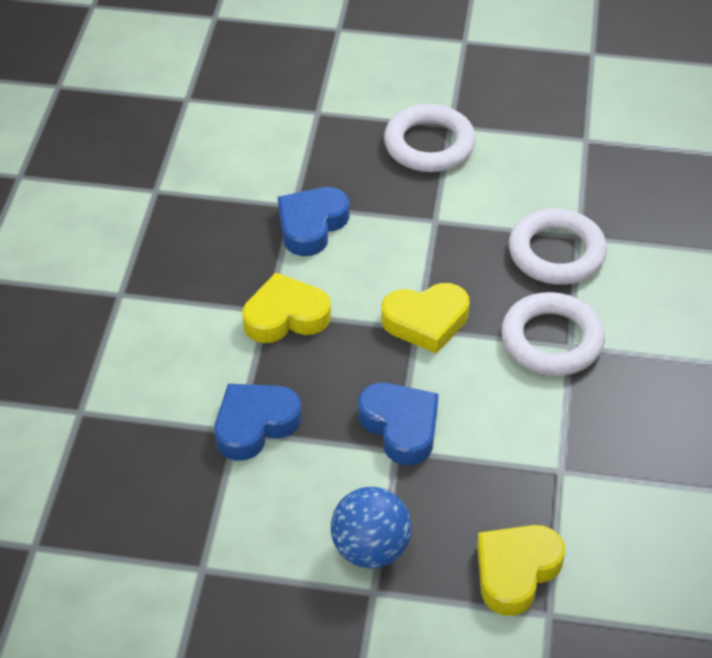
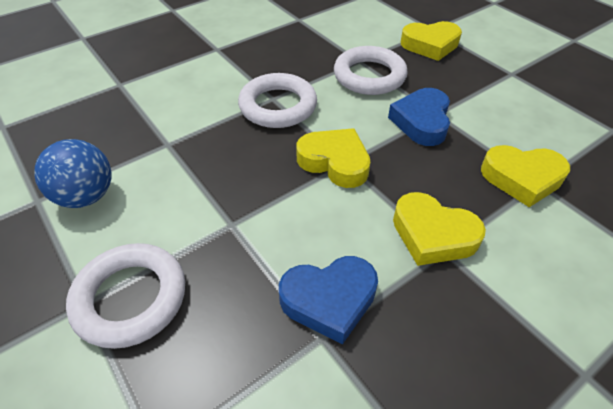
camera: 135 degrees left, 0 degrees up
(255, 424) = (522, 178): blue heart -> yellow heart
(370, 549) = (498, 86): blue ball -> blue ball (86, 196)
(556, 253) = (196, 144): white ring -> white ring (369, 76)

